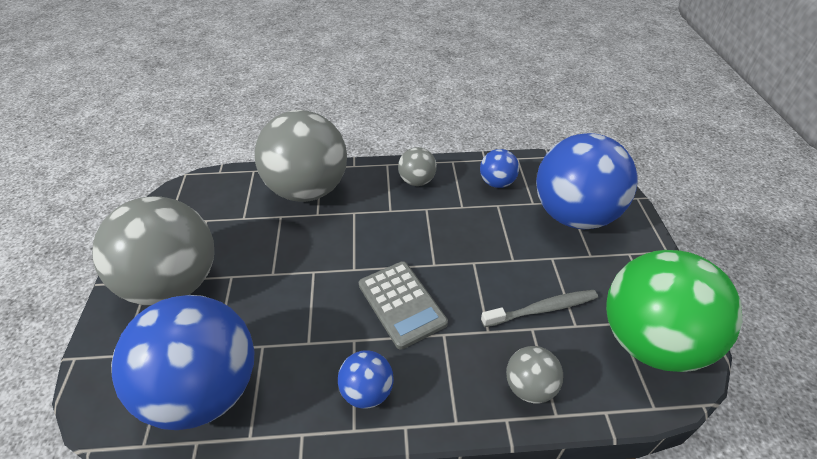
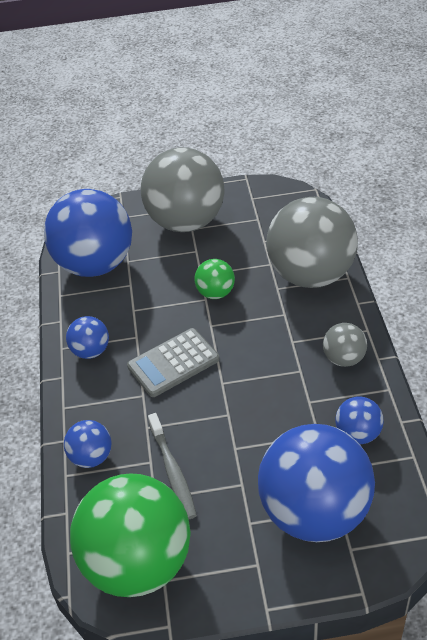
camera: 90 degrees right, 0 degrees up
(307, 262) = (215, 293): none -> green ball
(529, 386) = (91, 457): grey ball -> blue ball

